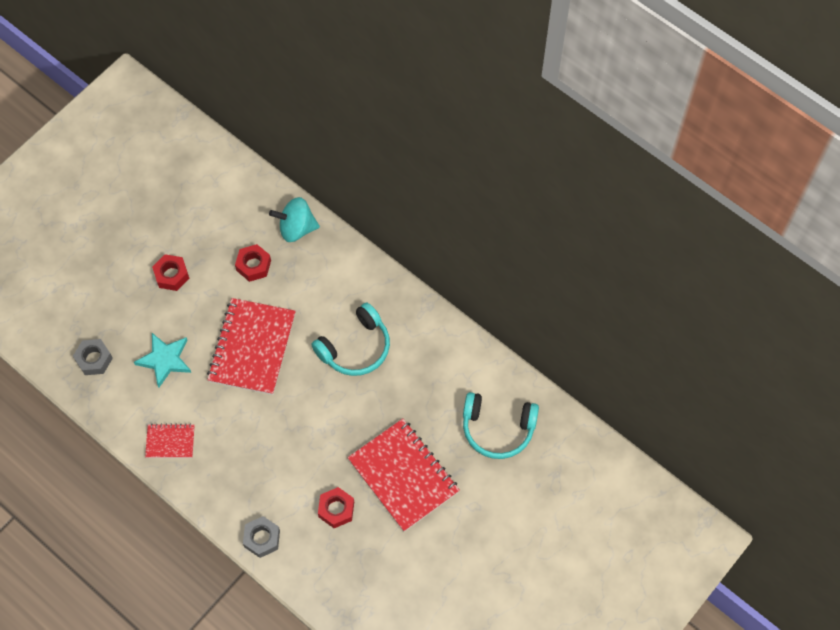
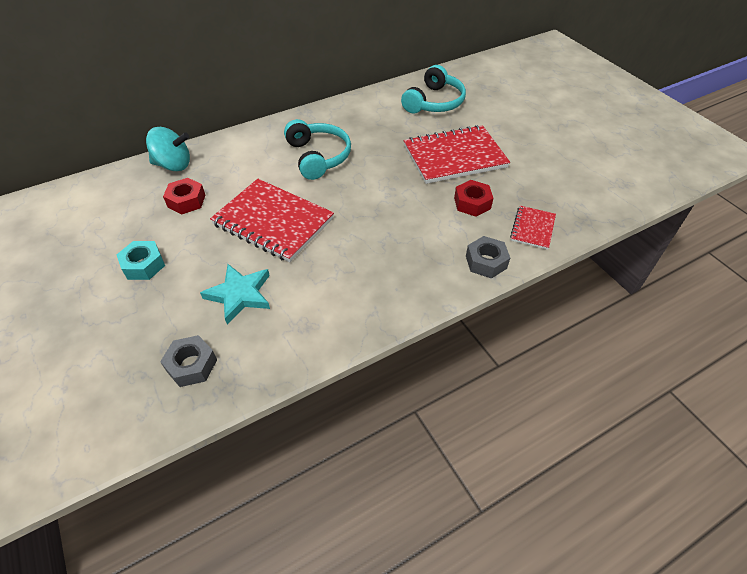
camera: 70 degrees left, 15 degrees down
(170, 442) = (341, 313): red notebook -> red notebook (532, 228)
(171, 275) = (144, 265): red nut -> turquoise nut
(296, 228) = (173, 165): turquoise spinning top -> turquoise spinning top turned 105 degrees counterclockwise

